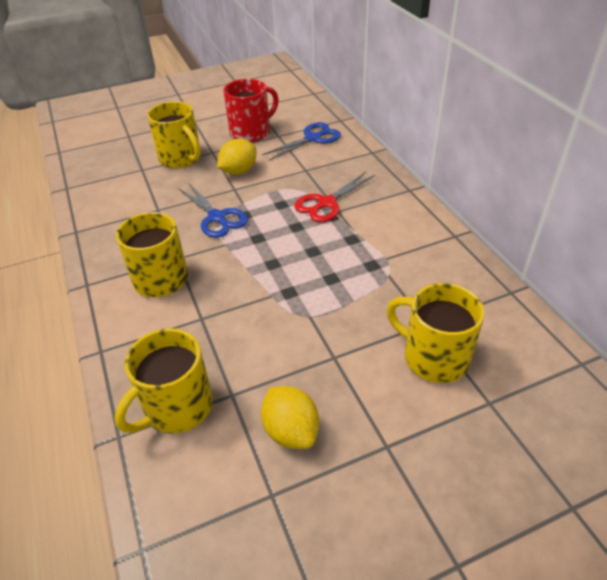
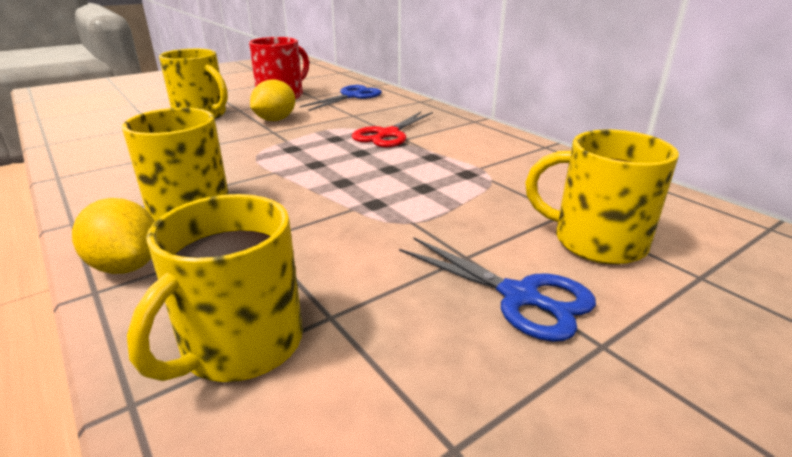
camera: 15 degrees left, 15 degrees down
(217, 217) = (257, 152): blue scissors -> blue scissors (519, 297)
(291, 431) = (445, 348): yellow lemon -> yellow lemon (126, 266)

